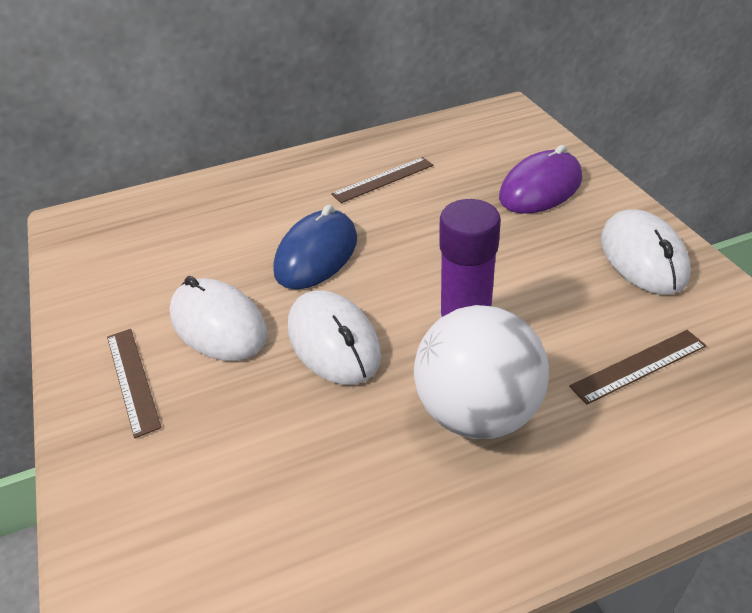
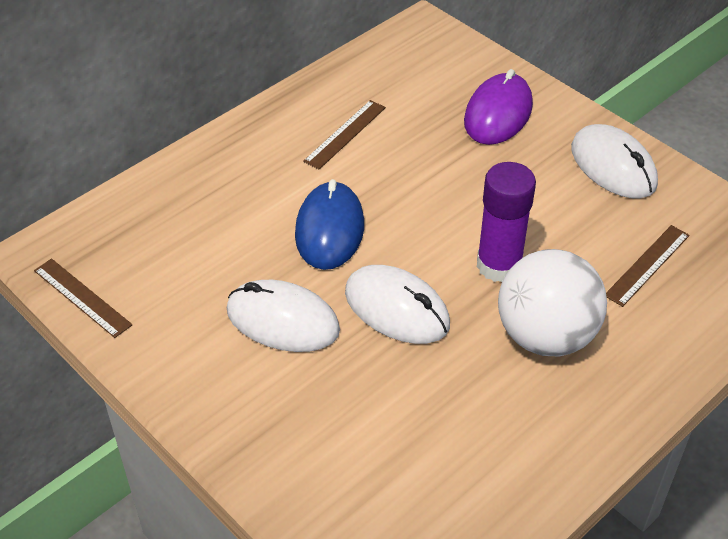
camera: 25 degrees left, 5 degrees up
(132, 380) = (239, 391): brown ruler -> brown ruler (82, 297)

